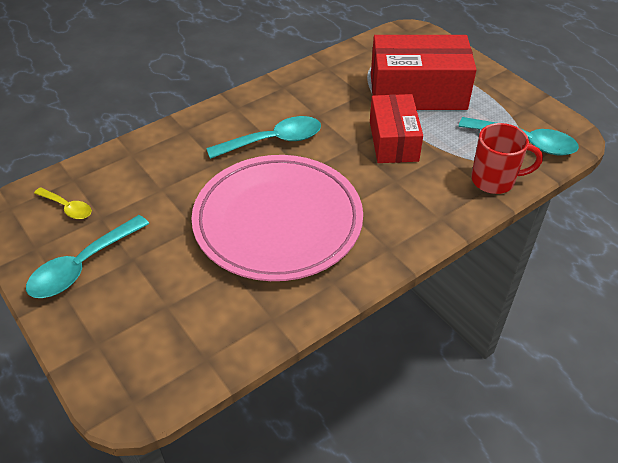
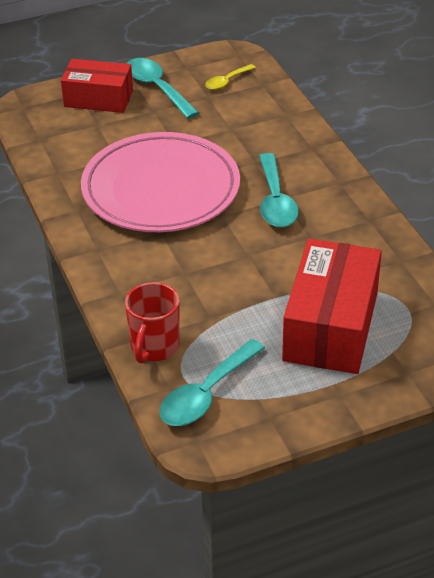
camera: 105 degrees right, 5 degrees down
(393, 141) = (246, 285): red box -> red box (98, 99)

